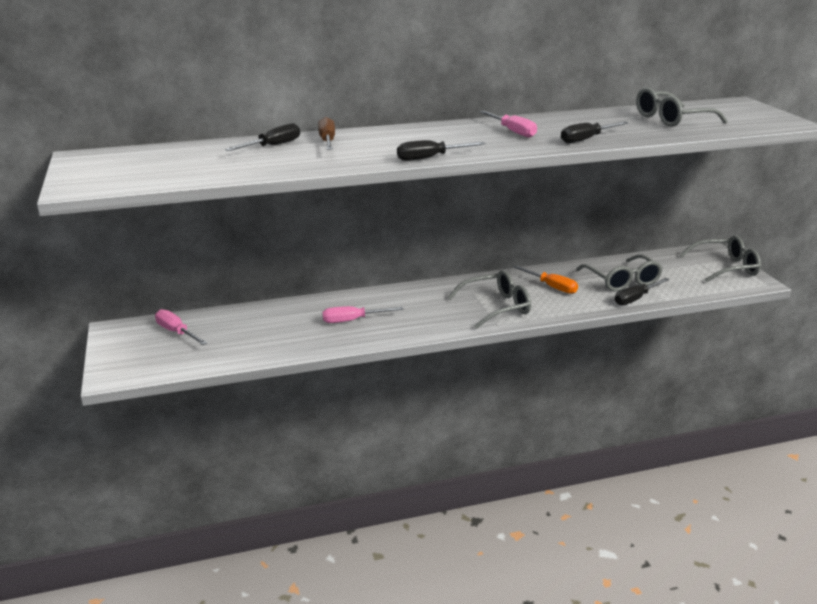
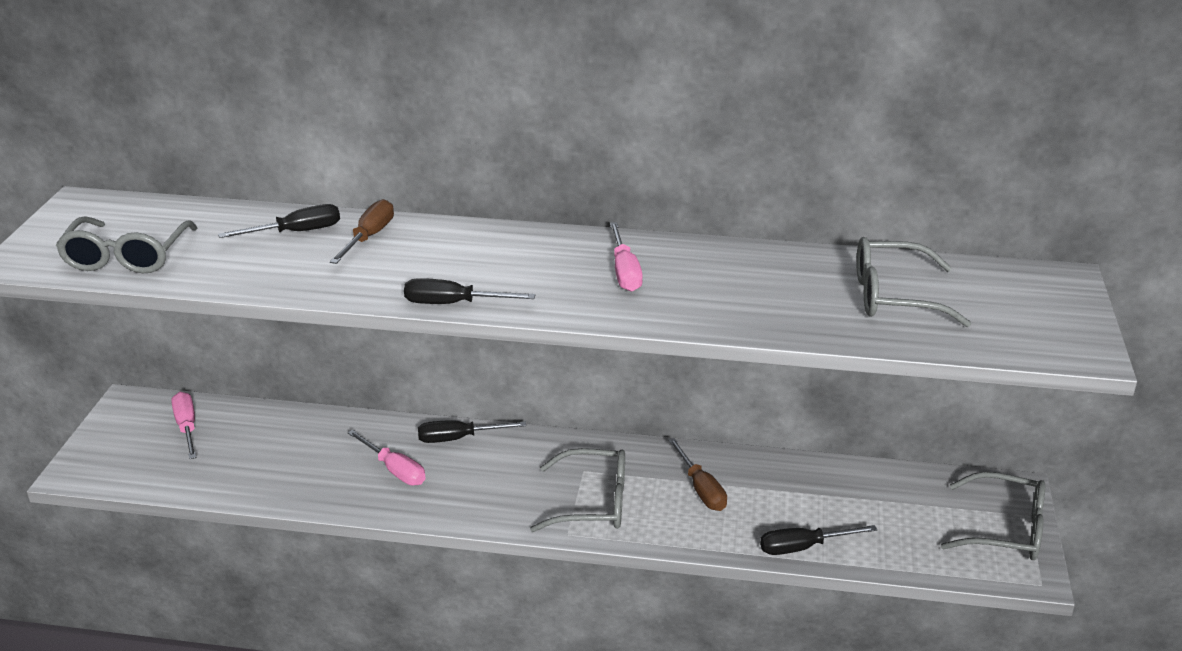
camera: 25 degrees right, 5 degrees up
(353, 320) = (394, 470): pink screwdriver -> pink screwdriver turned 150 degrees counterclockwise
(551, 287) = (701, 489): orange screwdriver -> brown screwdriver
(587, 139) = (707, 314): black screwdriver -> black screwdriver (458, 438)
(622, 281) = (815, 509): grey glasses -> grey glasses (126, 257)

